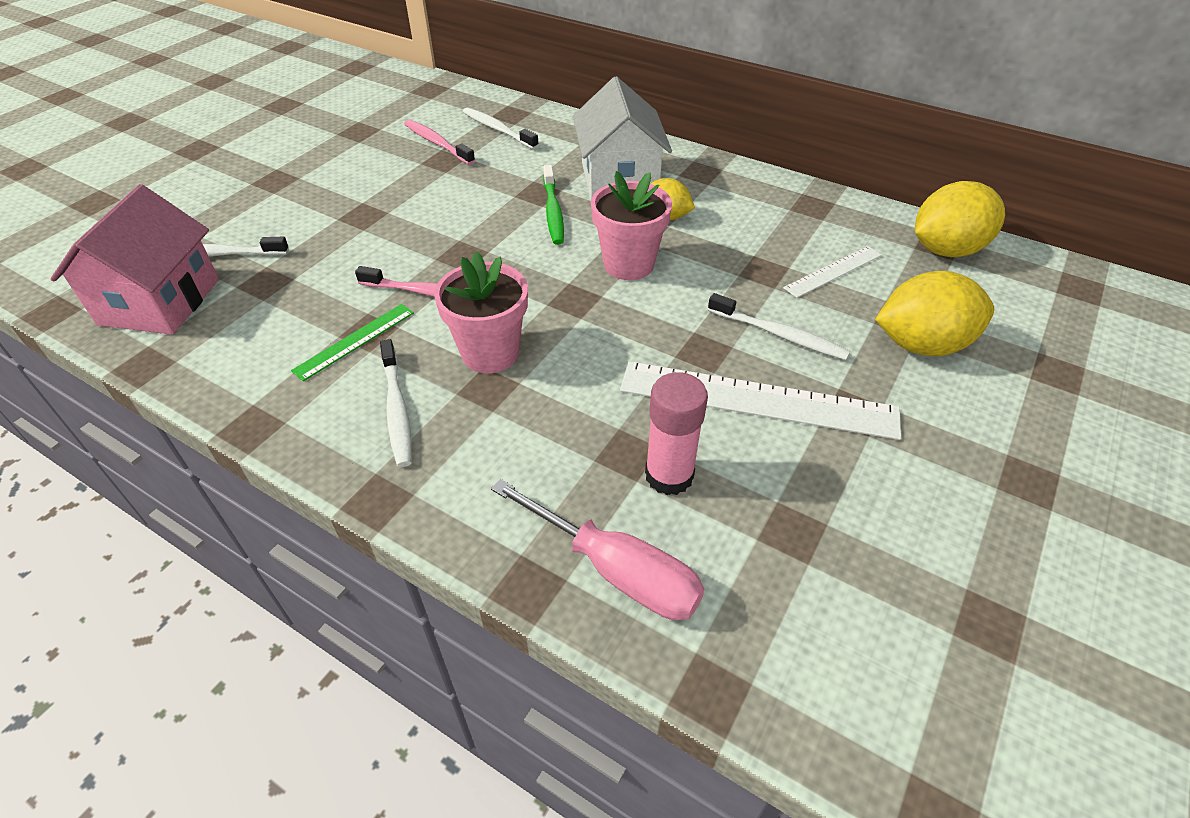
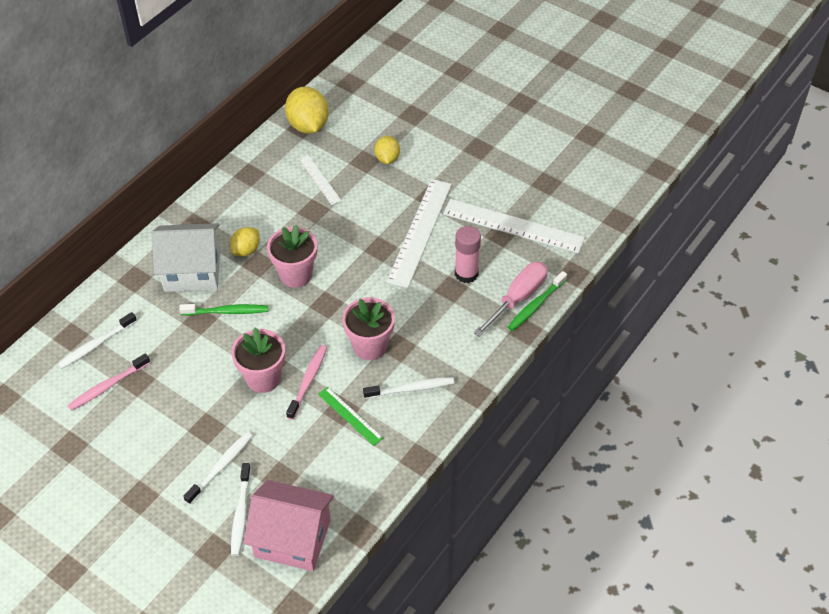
camera: 85 degrees left, 5 degrees up
(437, 252) = (263, 378): none -> pink flower pot
(599, 607) = (536, 305): none -> green toothbrush
(779, 334) = (371, 214): white toothbrush -> white toothbrush (221, 467)
(824, 555) = (513, 226): none -> white ruler
(921, 345) = (387, 158): yellow lemon -> yellow lemon, size x0.59

